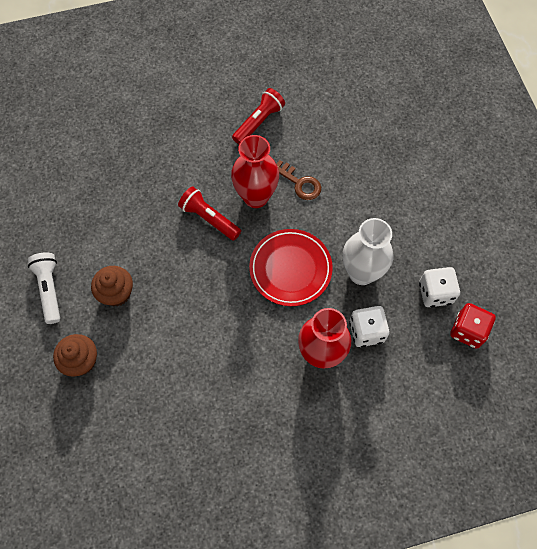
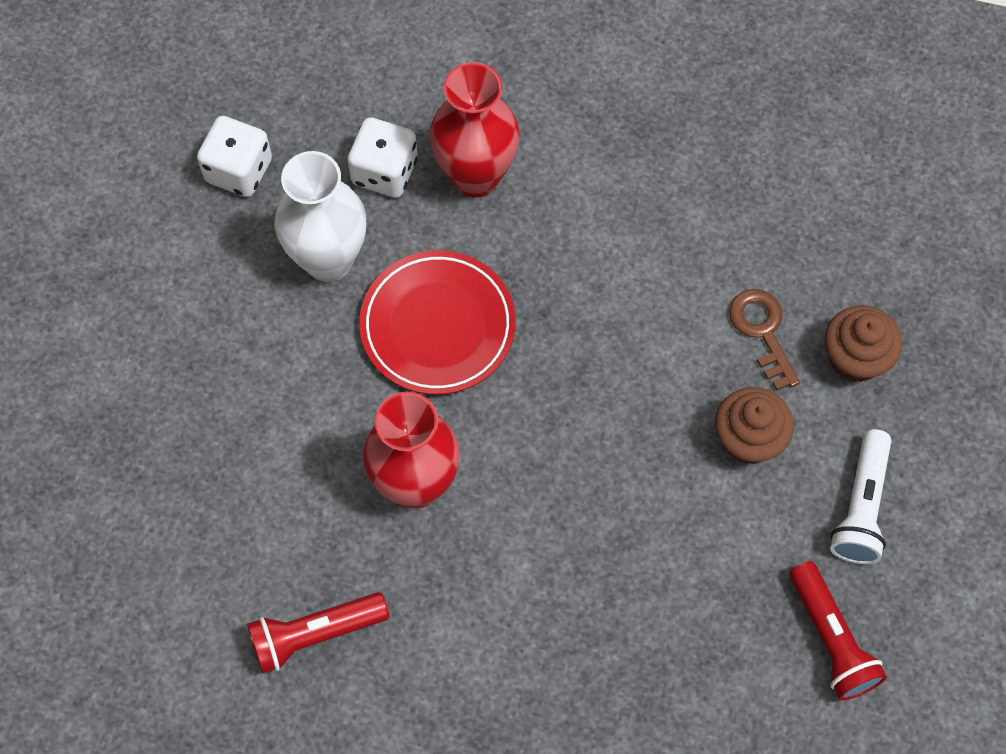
camera: 150 degrees left, 0 degrees up
(209, 218) = (521, 488): red flashlight -> red flashlight (831, 639)
(300, 183) = (322, 466): brown key -> brown key (762, 331)
(468, 331) = (235, 95): red dice -> none

